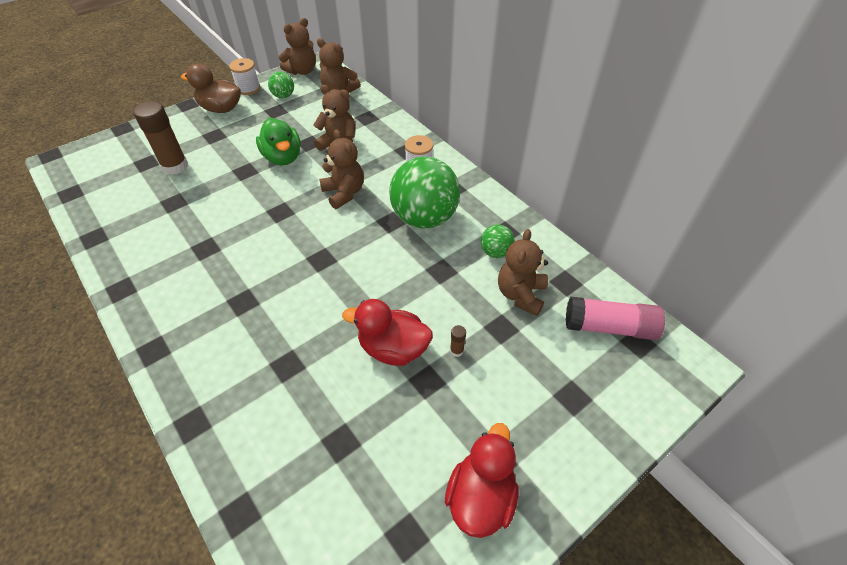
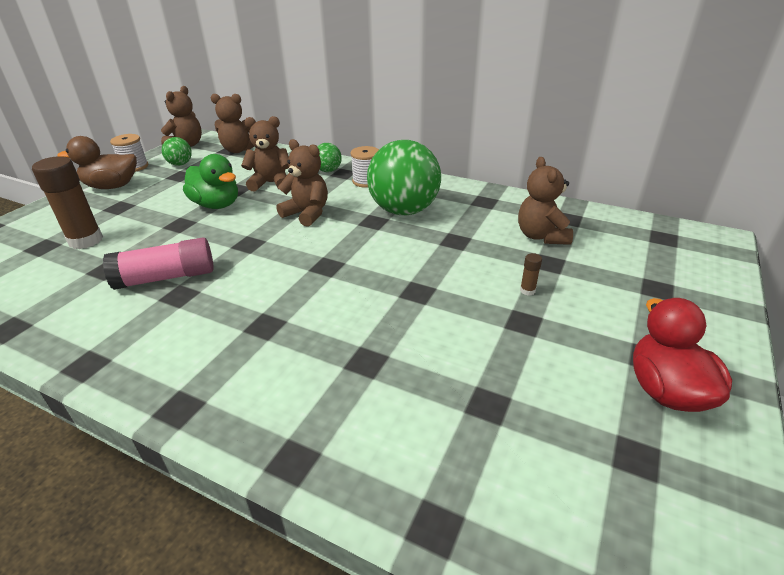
camera: 25 degrees left, 15 degrees down
(393, 348) = (466, 309): red duck -> none
(495, 252) = (490, 216): green ball -> green ball (328, 171)
(609, 327) = (632, 235): pink glue stick -> pink glue stick (166, 277)

